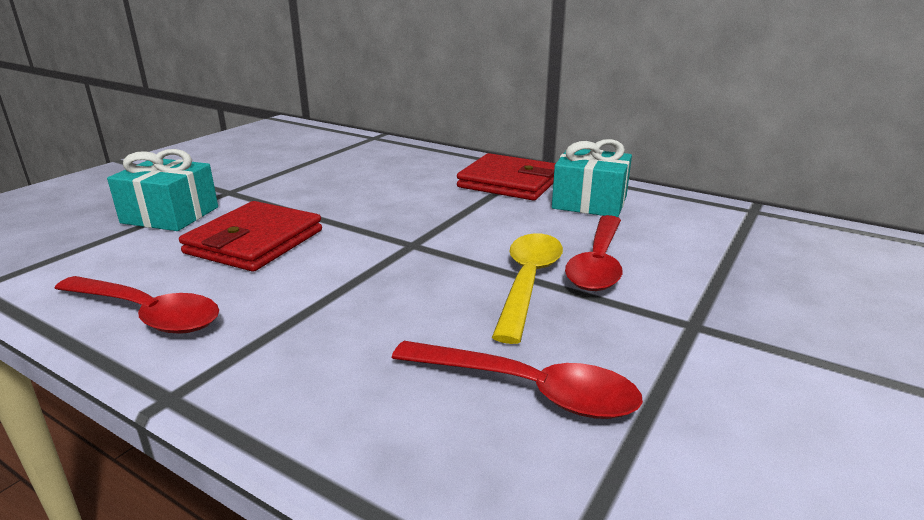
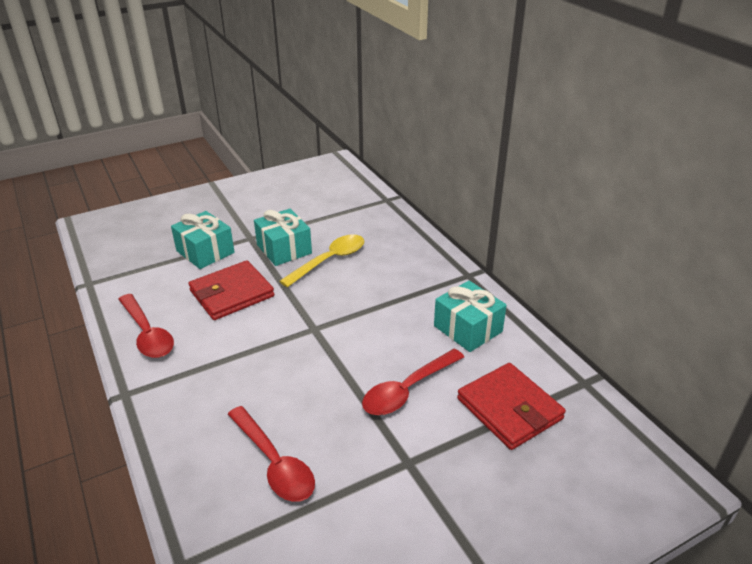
camera: 30 degrees right, 10 degrees up
(289, 191) = (284, 249): none -> turquoise gift
(509, 182) = (433, 287): red wallet -> red wallet (509, 409)
(528, 282) = (348, 389): yellow spoon -> yellow spoon (329, 261)

